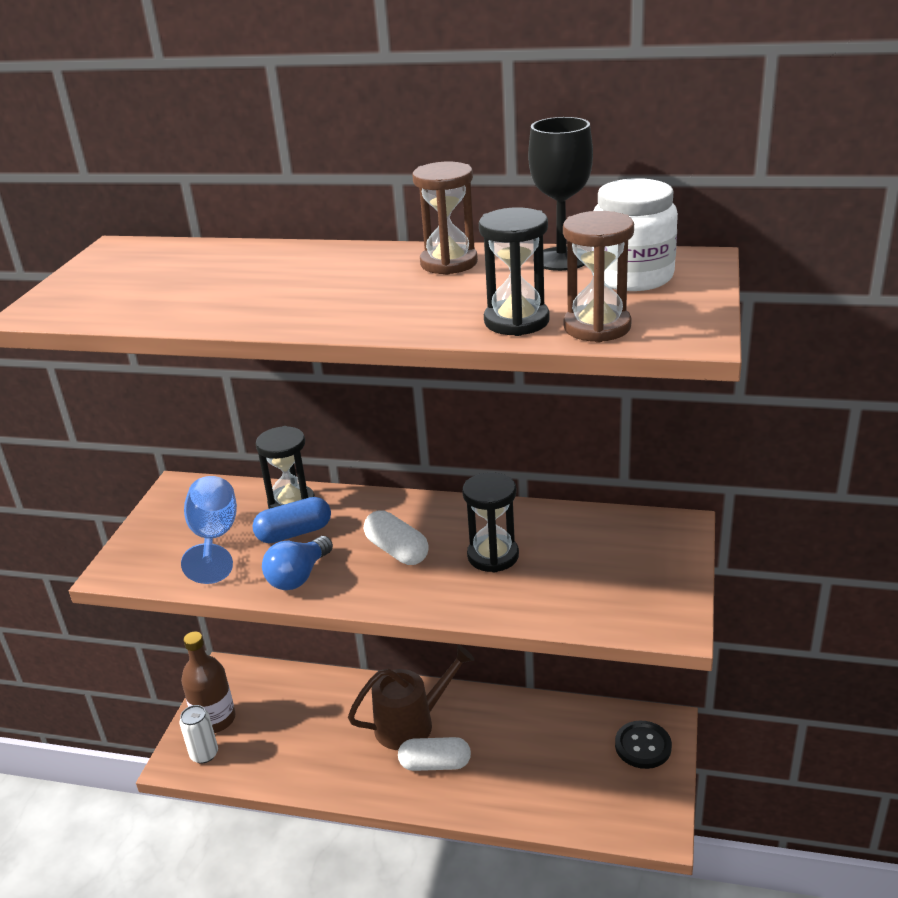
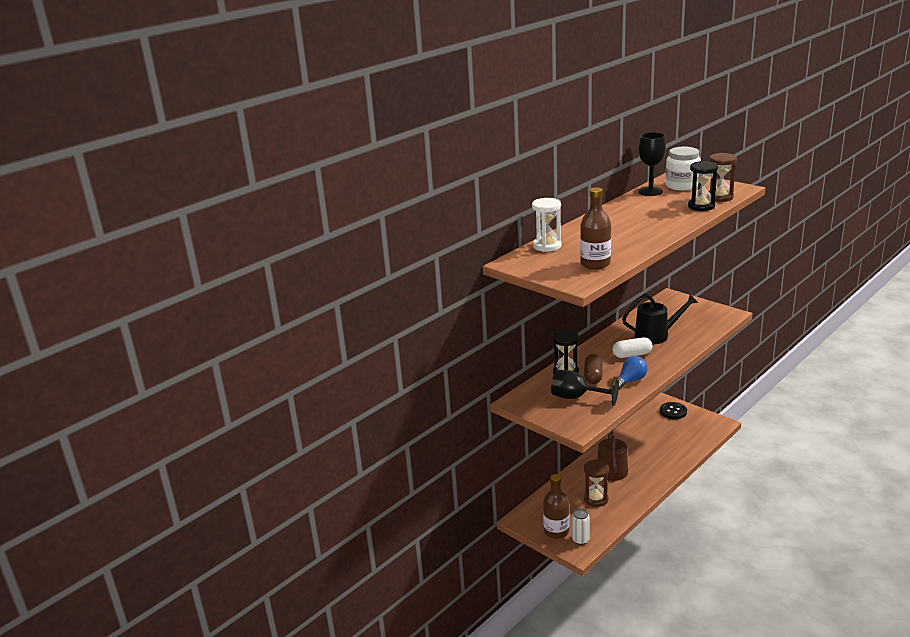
camera: 60 degrees left, 5 degrees down
(132, 302) = (595, 264): none -> brown bottle
(202, 252) = (547, 246): none -> white hourglass
(214, 538) = (576, 397): blue goblet -> black goblet
(294, 533) = (593, 376): blue capsule -> brown capsule
(298, 576) = (630, 381): blue light bulb -> blue light bulb turned 105 degrees counterclockwise
(435, 764) = (643, 468): white capsule -> none
(449, 263) = (629, 207): brown hourglass -> brown hourglass (596, 499)
(493, 556) = (656, 335): black hourglass -> black watering can

